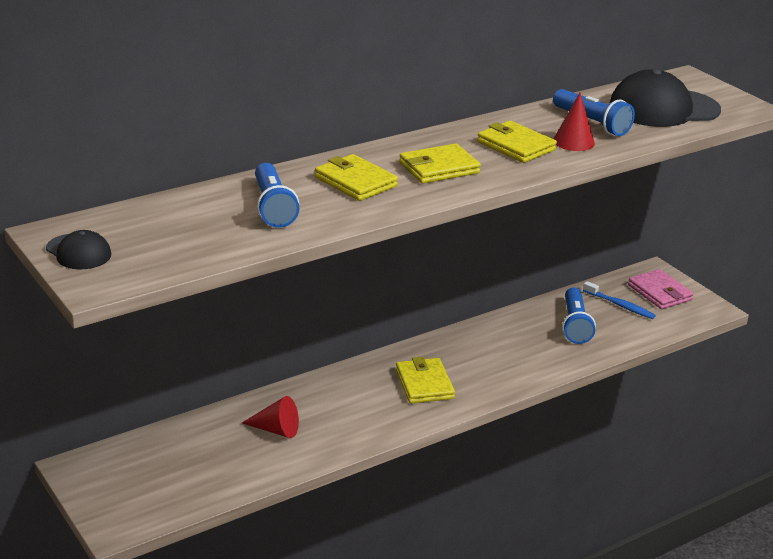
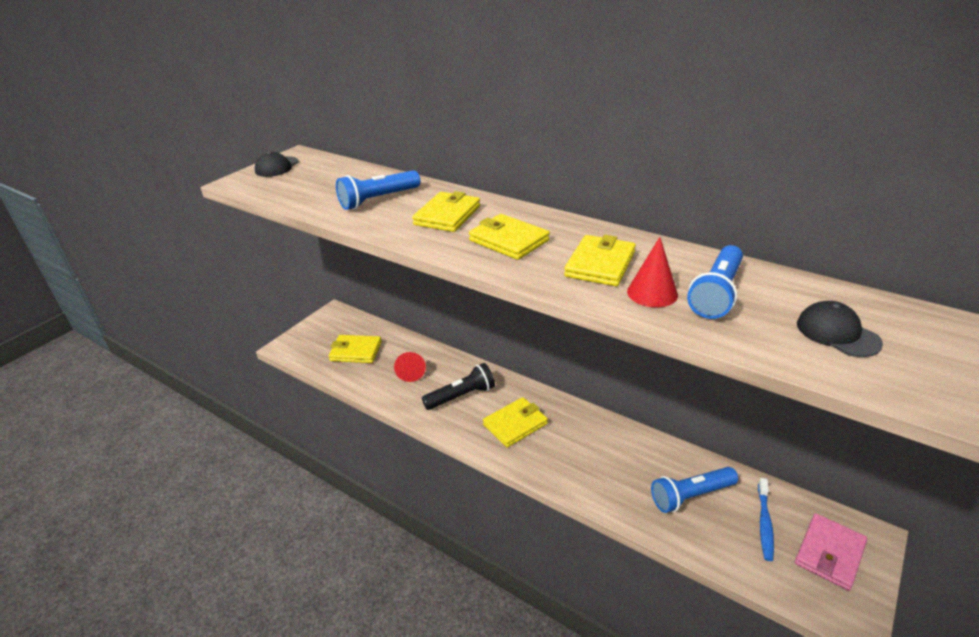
camera: 70 degrees right, 5 degrees up
(192, 465) = (356, 351): none -> yellow wallet
(352, 405) = (461, 396): none -> black flashlight
(663, 108) = (837, 333): black cap -> black cap, size x0.51

